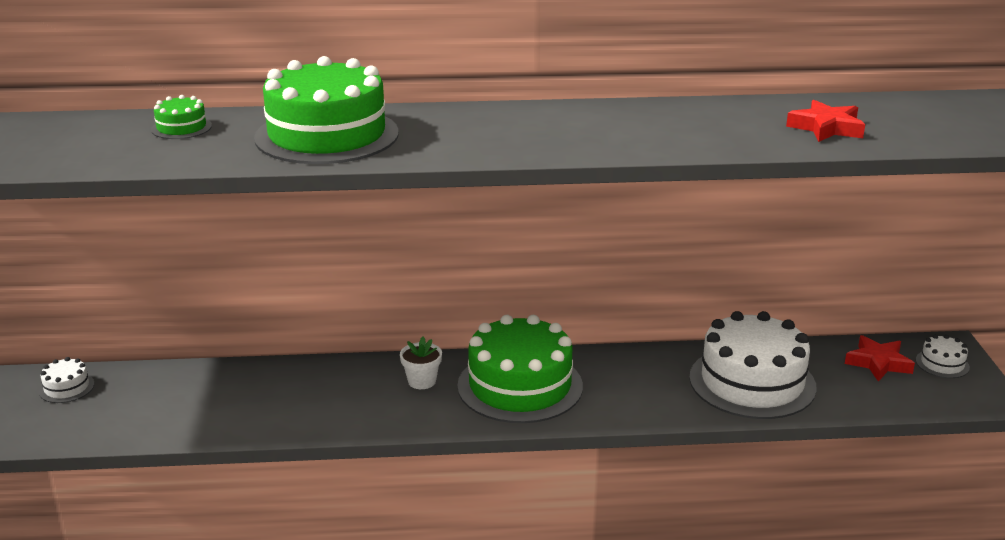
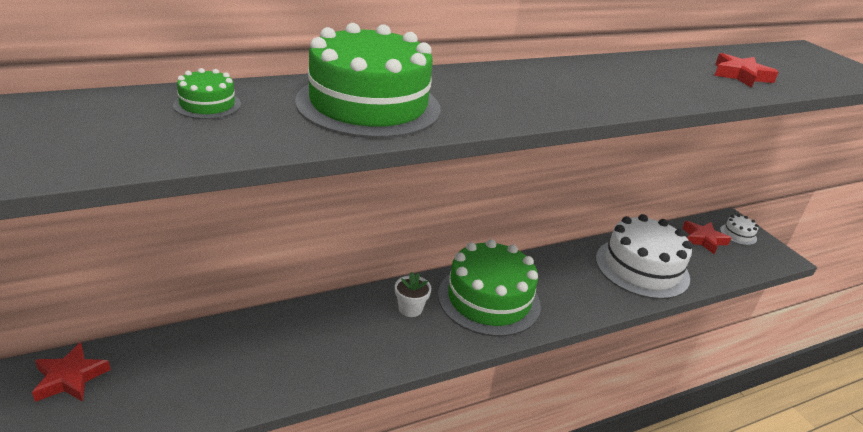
camera: 25 degrees left, 5 degrees up
(66, 387) = (70, 378): white cake -> red star

